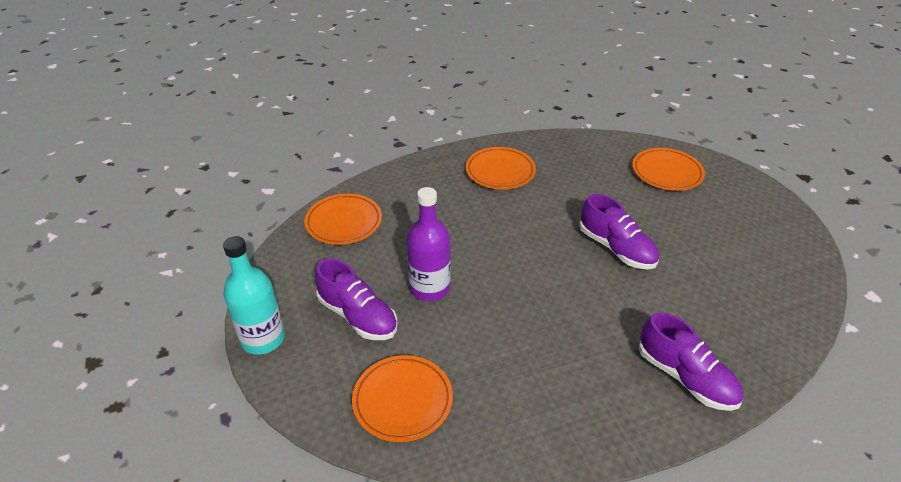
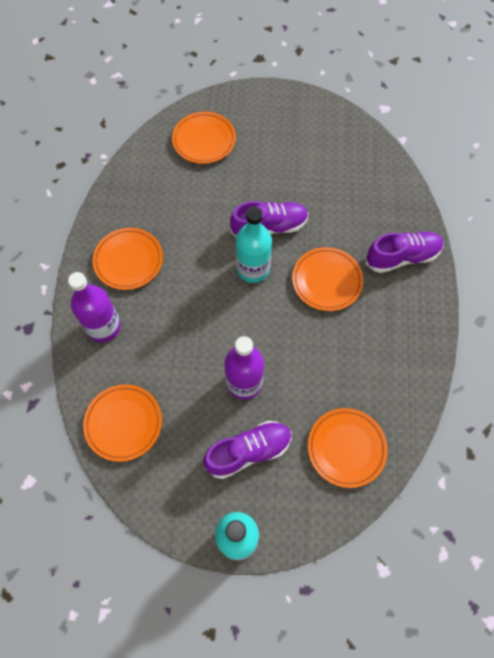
camera: 65 degrees left, 25 degrees up
(427, 180) = (103, 327): none -> purple bottle
(559, 252) = (253, 269): none -> turquoise bottle
(594, 315) = (327, 281): none -> orange plate

